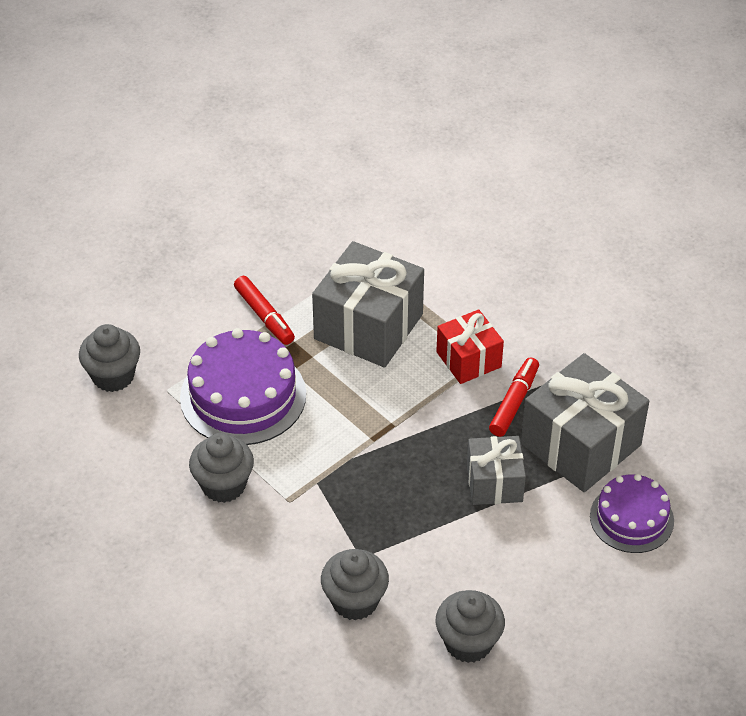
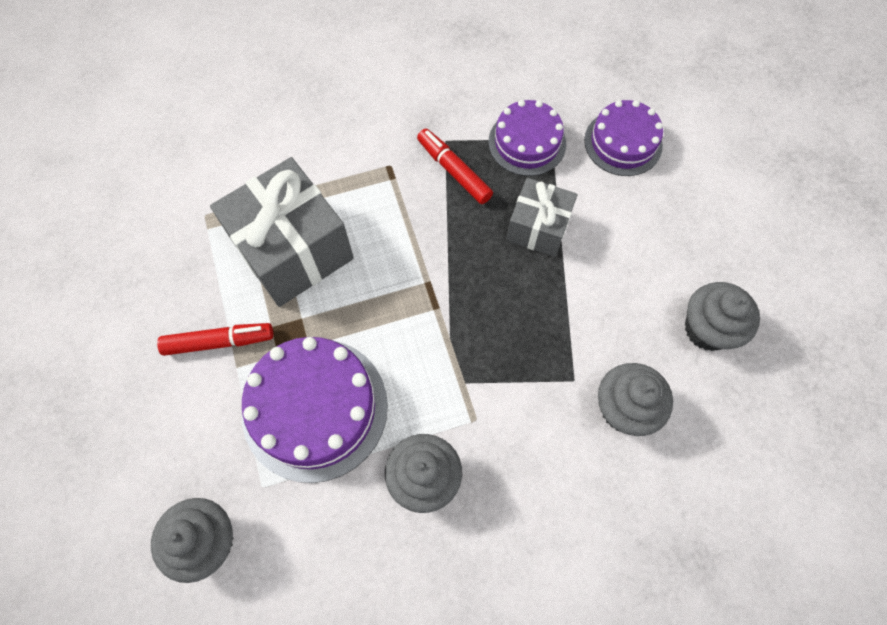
camera: 65 degrees left, 20 degrees up
(468, 359) = (384, 184): red gift -> none
(580, 444) = (527, 142): grey gift -> purple cake

